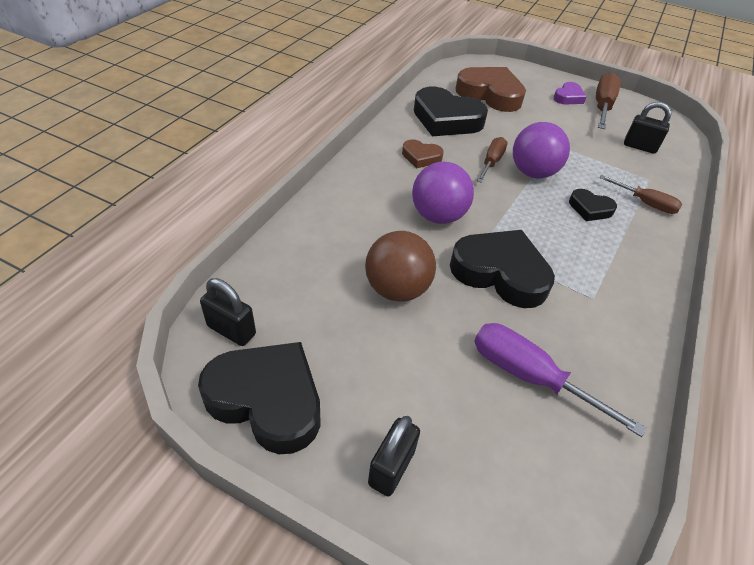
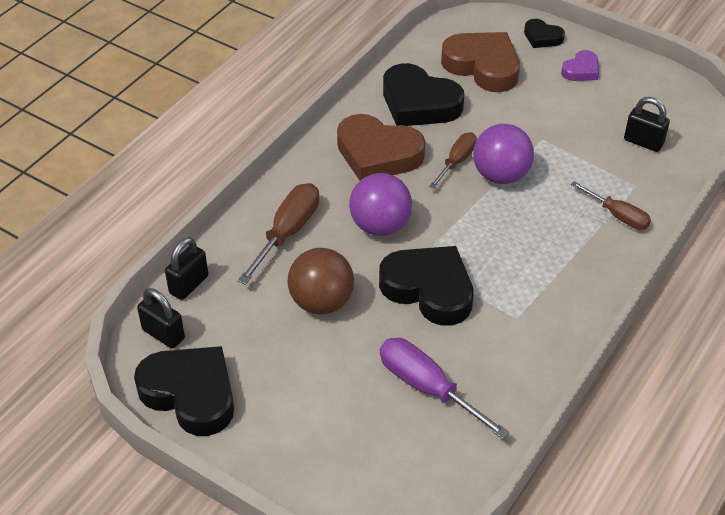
camera: 10 degrees right, 0 degrees up
(391, 467) = (287, 451): black padlock -> black padlock (189, 285)
(421, 157) = (378, 154): brown heart -> brown heart, size x1.97
(590, 209) = (550, 221): black heart -> black heart (542, 37)
(602, 106) = (620, 83): brown screwdriver -> brown screwdriver (287, 233)

